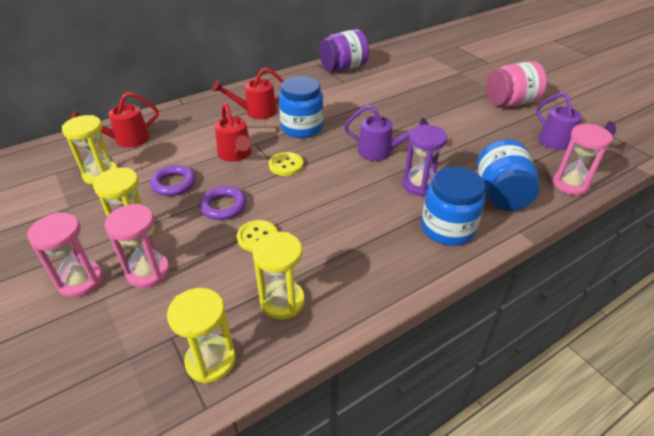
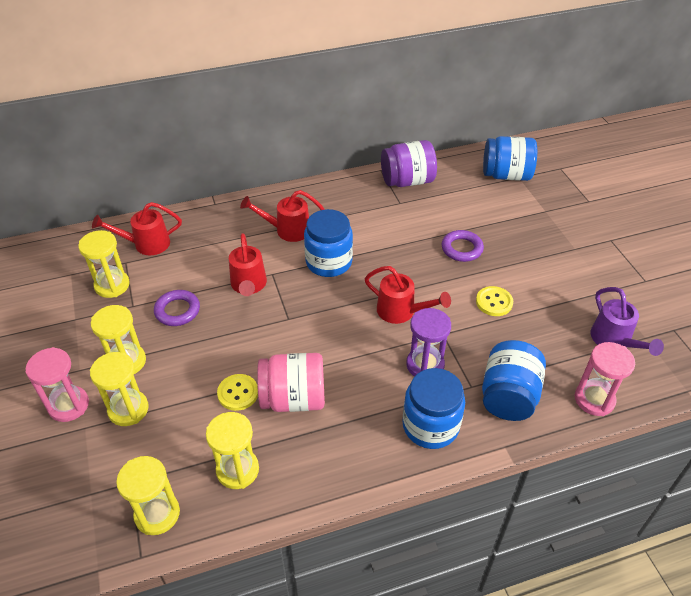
camera: 15 degrees right, 5 degrees up
(148, 272) = (128, 409): pink hourglass -> yellow hourglass
(223, 206) = (217, 349): purple ring -> purple ring (462, 249)
(286, 165) = (295, 310): yellow button -> yellow button (494, 302)
(380, 152) = (401, 311): purple watering can -> red watering can
(419, 55) = (506, 175): none -> blue jar
(510, 102) = (584, 269): pink jar -> pink jar (293, 398)

